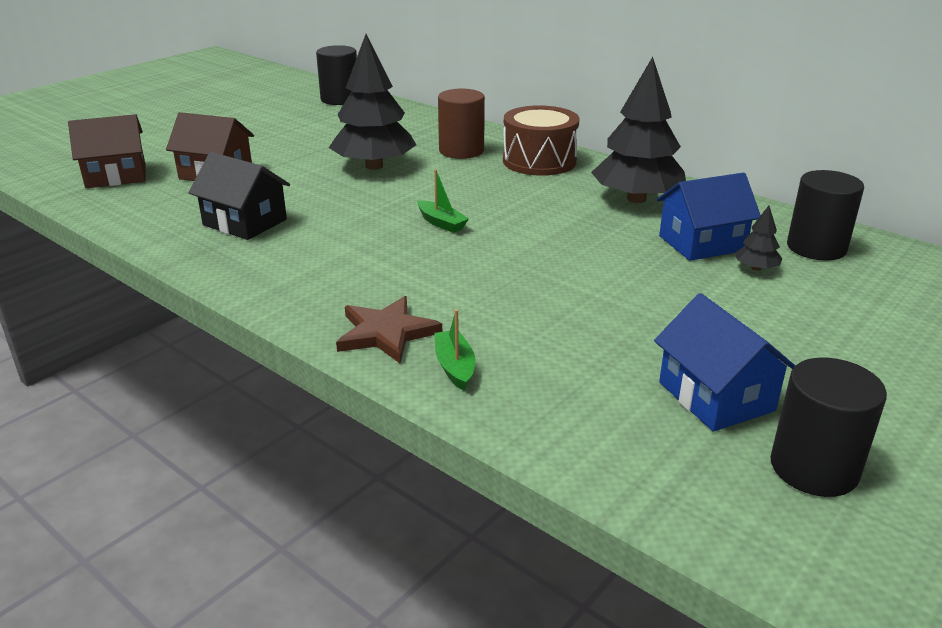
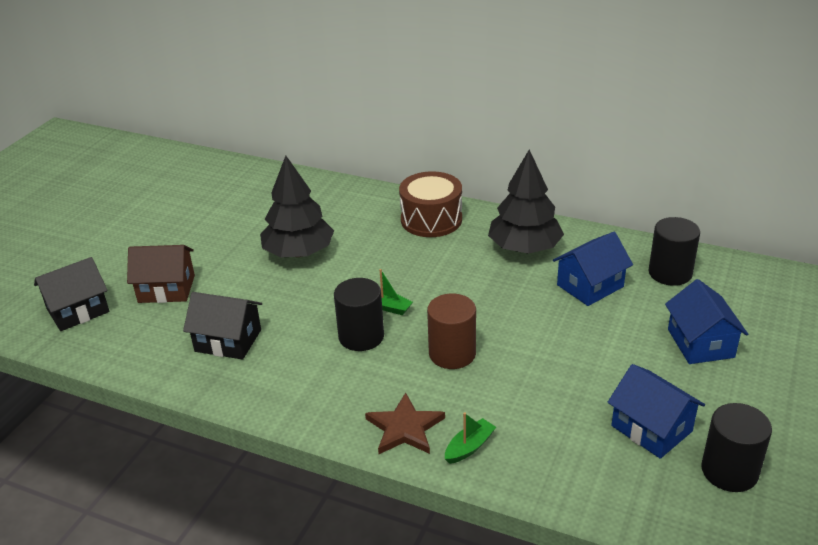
camera: 15 degrees left, 5 degrees up
(116, 176) = (78, 310): brown house -> black house
(340, 99) = (221, 173): black cylinder -> black cylinder (361, 336)
(455, 367) = (469, 447): green boat -> green boat turned 75 degrees clockwise
(461, 151) = (362, 219): brown cylinder -> brown cylinder (452, 353)
(756, 268) = (636, 303): black tree -> none
(829, 321) = (700, 343): none -> blue house

